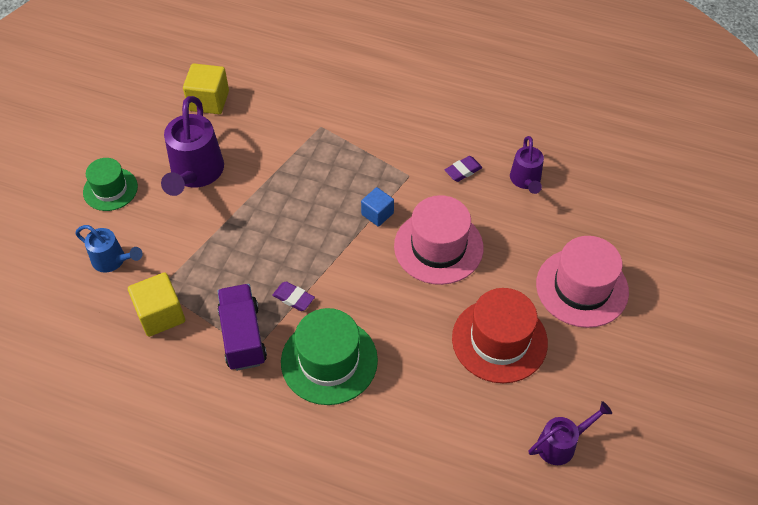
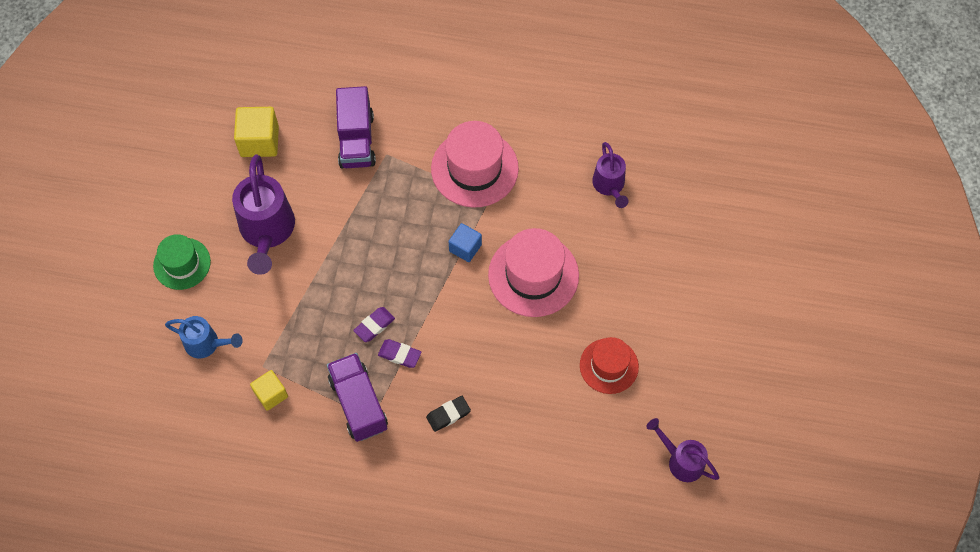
camera: 10 degrees left, 10 degrees up
(160, 314) = (271, 394): yellow cube -> yellow cube, size x0.64
(296, 112) = (356, 140): none -> purple truck
(329, 361) = (448, 415): green hat -> black eraser
(463, 171) = (544, 184): purple eraser -> purple eraser (374, 325)
(499, 340) = (609, 366): red hat -> red hat, size x0.63
(561, 444) = (681, 460): purple watering can -> purple watering can turned 105 degrees counterclockwise
(582, 287) = (681, 297): pink hat -> pink hat (474, 168)

